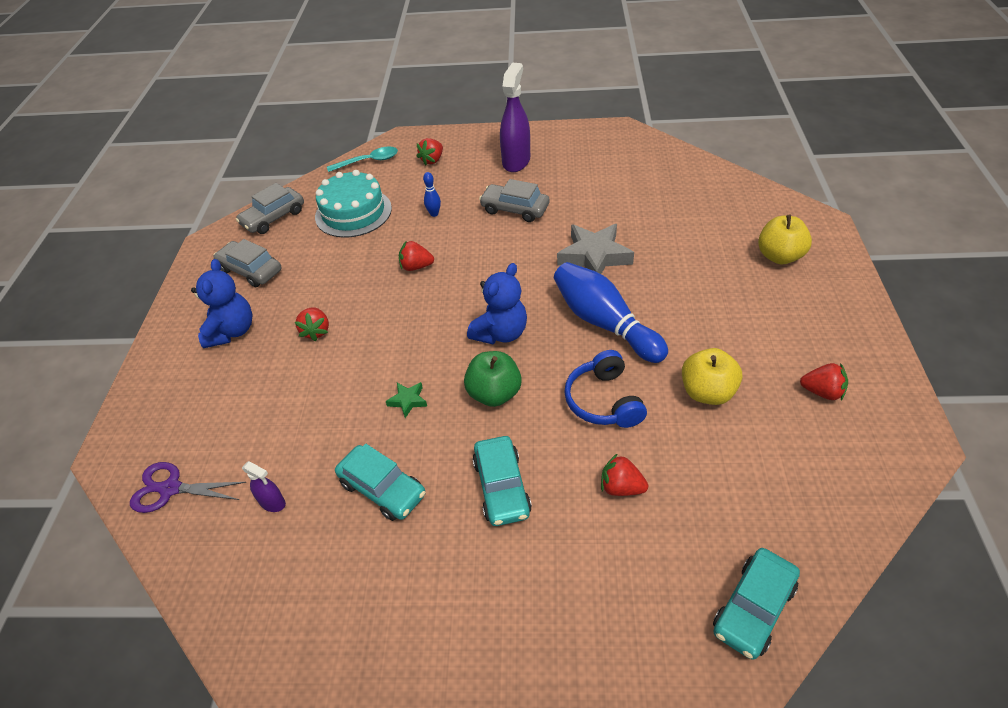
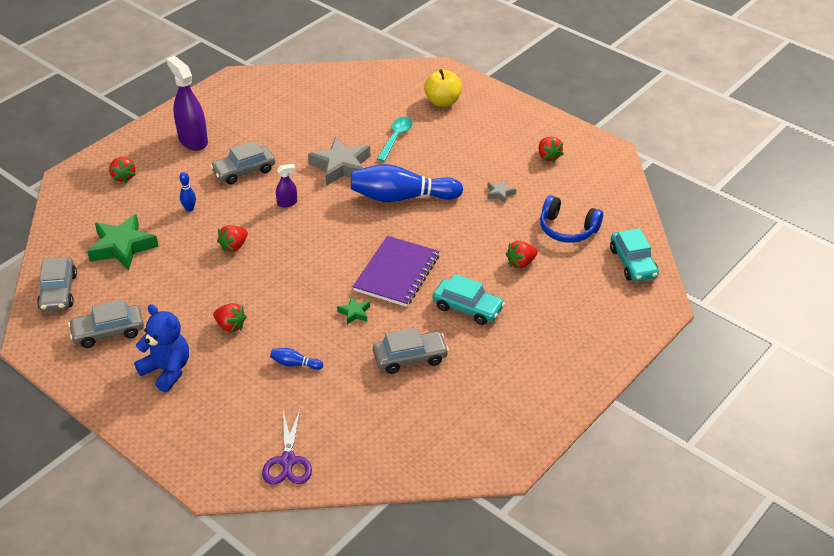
camera: 55 degrees left, 5 degrees down
(170, 489) = (288, 461): purple scissors -> purple scissors turned 45 degrees counterclockwise
(272, 503) = (361, 413): purple spray bottle -> purple spray bottle (287, 203)
(302, 406) = (295, 364): none -> blue bowling pin
(353, 212) = (122, 247): turquoise cake -> green star
(368, 161) = (68, 208): turquoise spoon -> turquoise spoon (396, 138)
(382, 489) = (410, 358): turquoise car -> grey car
(494, 393) = (397, 273): green apple -> purple notebook
(500, 333) = (351, 243): blue teddy bear -> none
(603, 401) = (457, 234): blue headphones -> blue headphones (567, 229)
(707, 392) = (500, 193): yellow apple -> grey star
(822, 392) = (548, 156): red strawberry -> red strawberry turned 105 degrees clockwise

